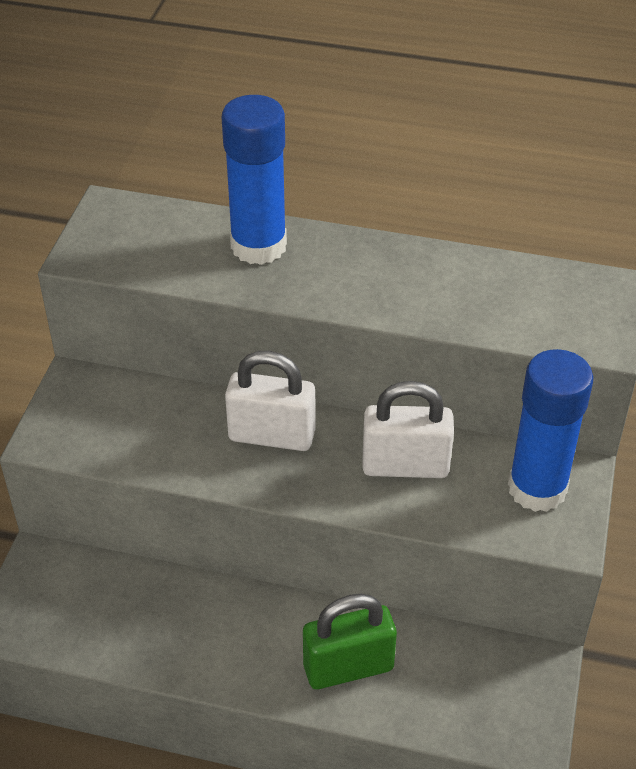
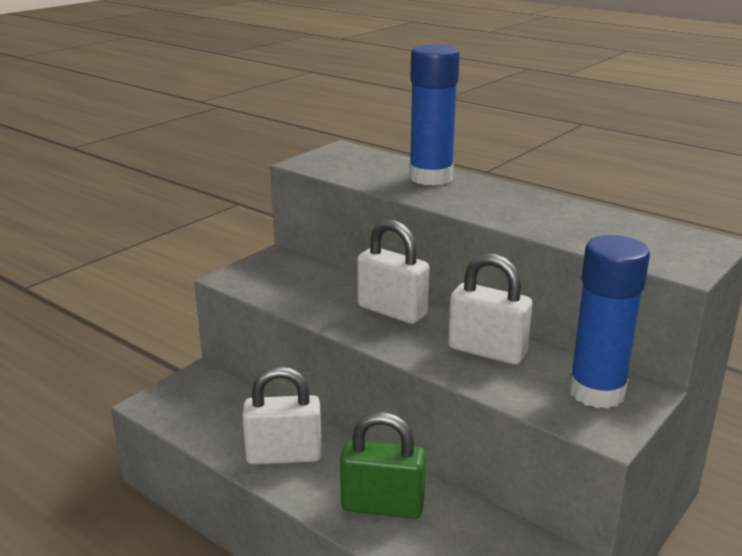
camera: 25 degrees right, 20 degrees down
(210, 642) = (284, 455): none -> white padlock

